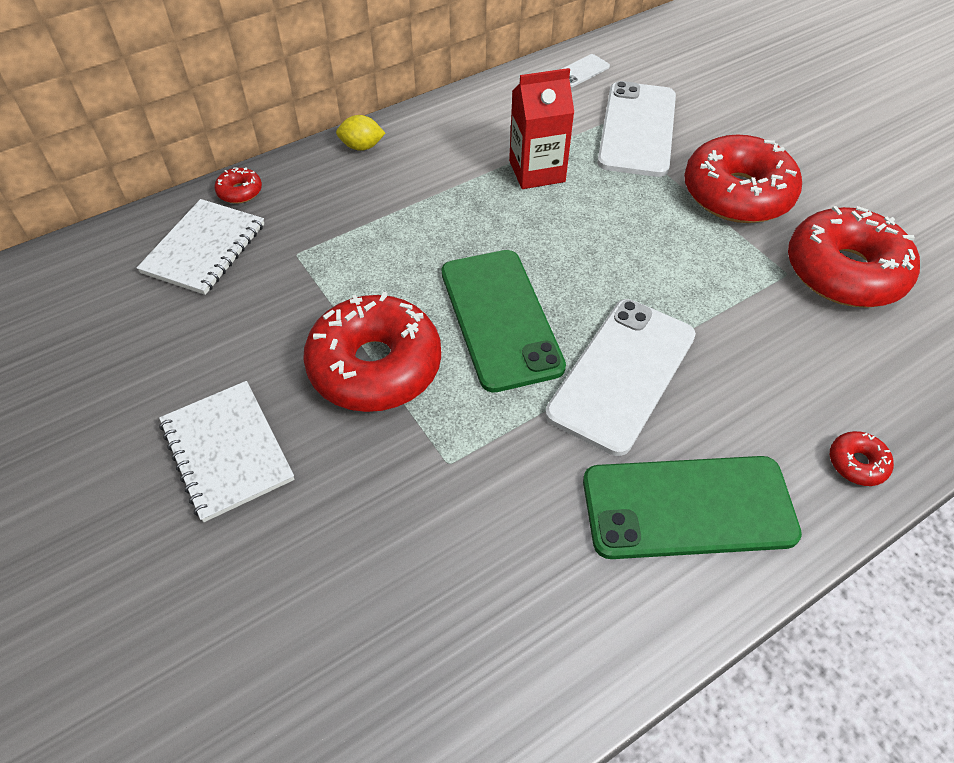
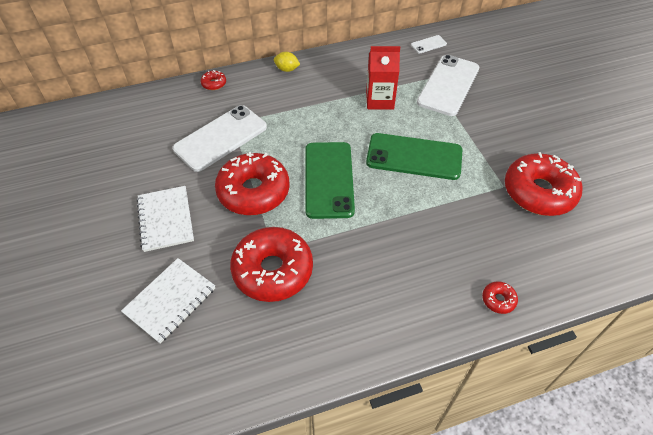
camera: 15 degrees right, 0 degrees up
(204, 248) = (186, 112): white notebook -> white notebook (170, 301)
(622, 374) = (384, 223): white phone -> white phone (221, 138)
(688, 507) = (393, 301): green phone -> green phone (414, 156)
(737, 194) = (493, 134): red donut -> red donut (273, 270)

